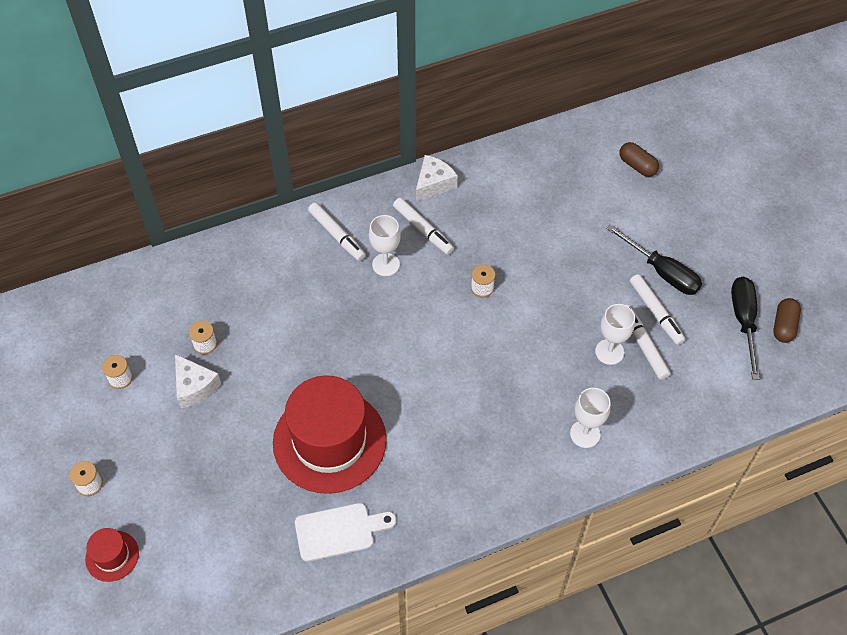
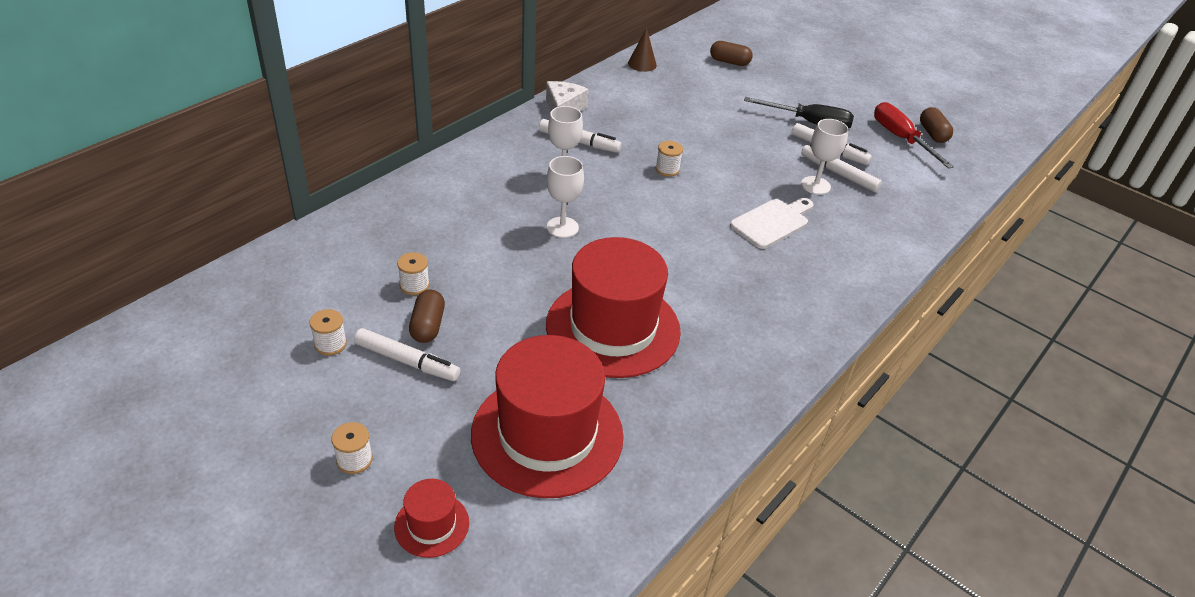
camera: 30 degrees left, 15 degrees down
(194, 387) = (427, 326): white cheese -> brown capsule
(225, 517) = (547, 434): none -> red hat
(337, 235) = (497, 165): white marker -> white marker (407, 361)
(339, 531) = (683, 403): white cutting board -> white cutting board (772, 222)
(545, 145) = (642, 64): none -> brown cone
(585, 434) = (847, 249): white goblet -> white goblet (562, 227)
(743, 321) = (901, 138): black screwdriver -> red screwdriver

